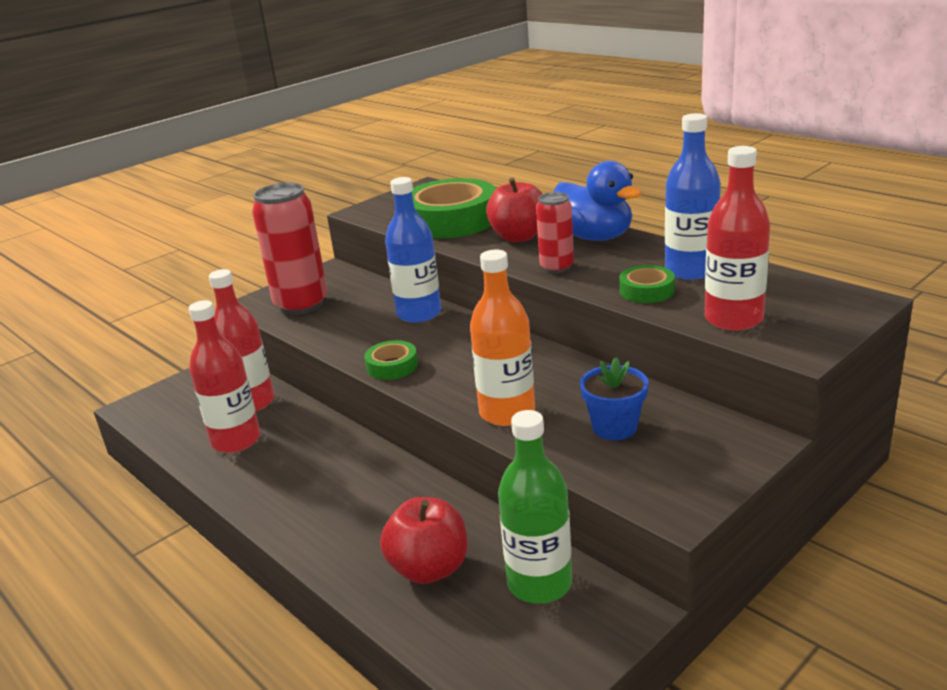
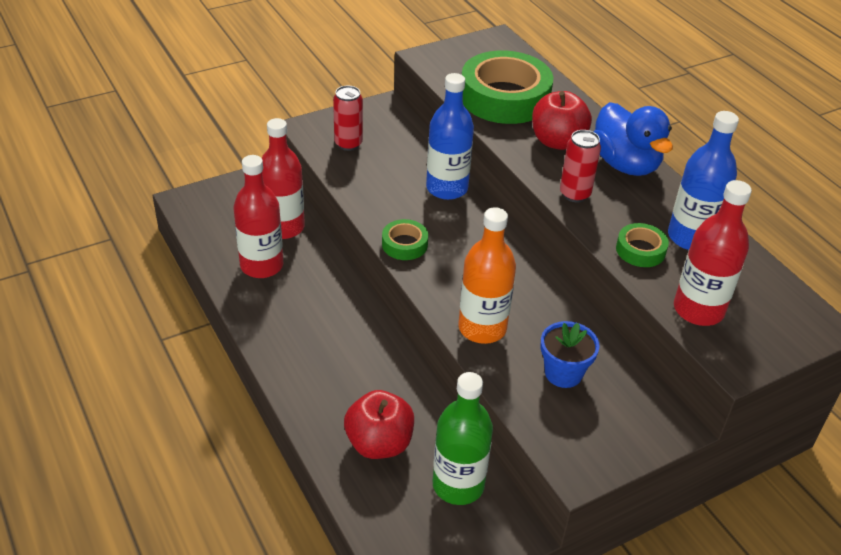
camera: 10 degrees right, 15 degrees up
(301, 305) = (348, 144): red can -> red can, size x0.55

